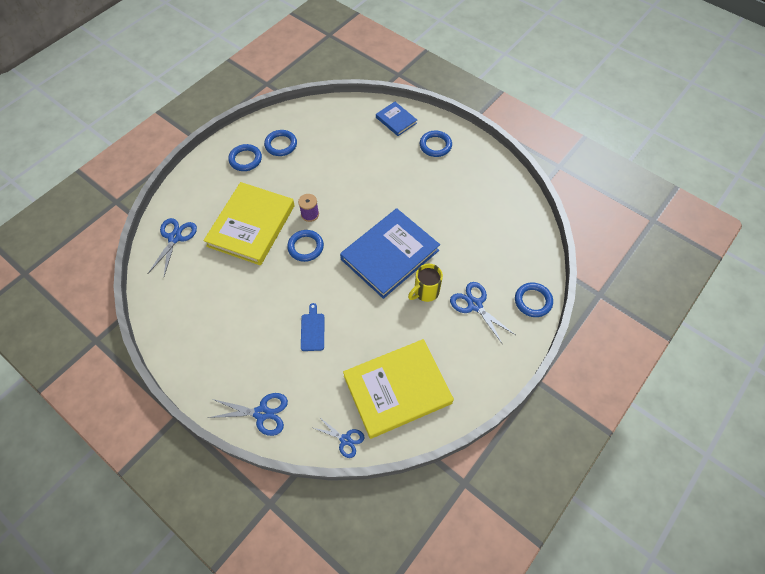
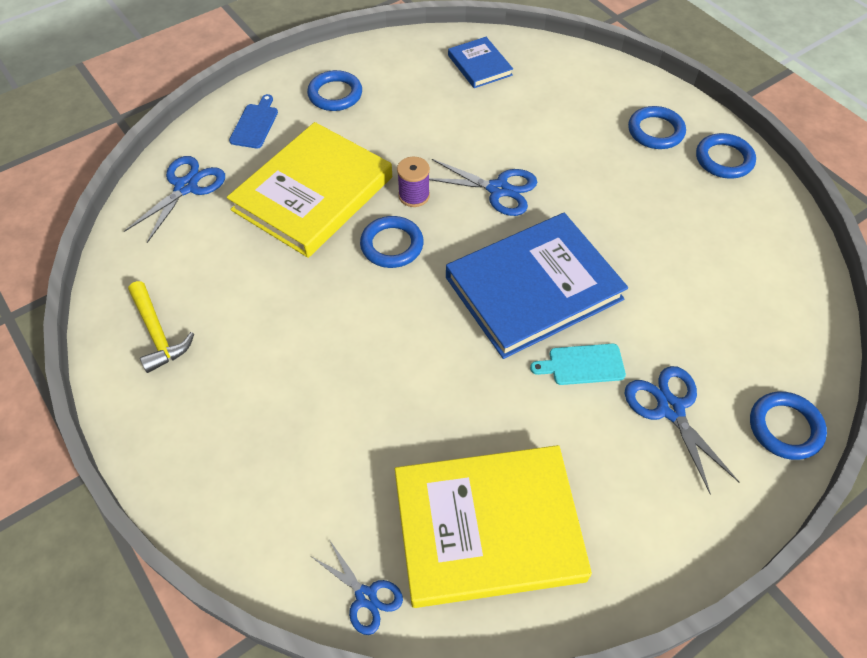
camera: 15 degrees right, 5 degrees down
(189, 329) = (158, 334): none -> yellow hammer
(262, 413) = (231, 507): blue scissors -> blue scissors (498, 189)
(281, 145) = (398, 83): blue ring -> blue ring (724, 159)
(312, 330) = (364, 384): blue cutting board -> blue cutting board (255, 124)
(396, 120) = (597, 81): blue book -> blue book (479, 65)
(425, 292) = (582, 364): yellow mug -> turquoise cutting board

